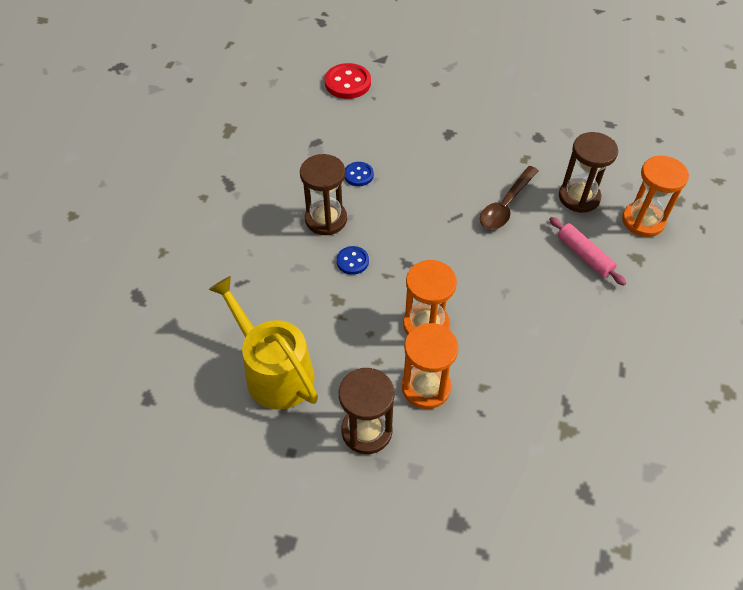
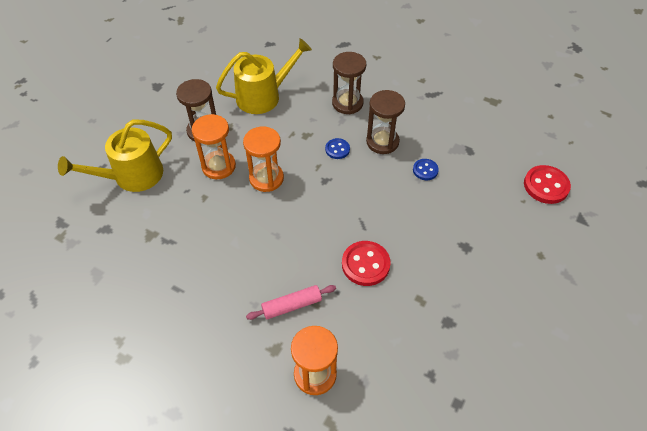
camera: 105 degrees right, 0 degrees up
(484, 497) = (132, 176): none -> yellow watering can
(506, 205) = (365, 264): brown spoon -> red button
(579, 197) = (359, 328): brown hourglass -> brown hourglass (347, 103)

